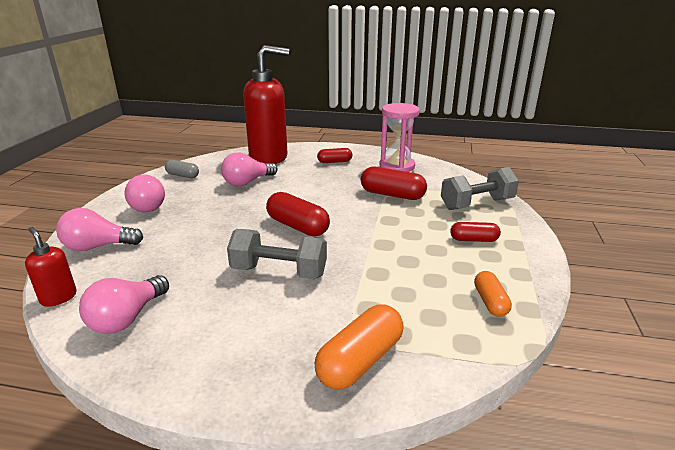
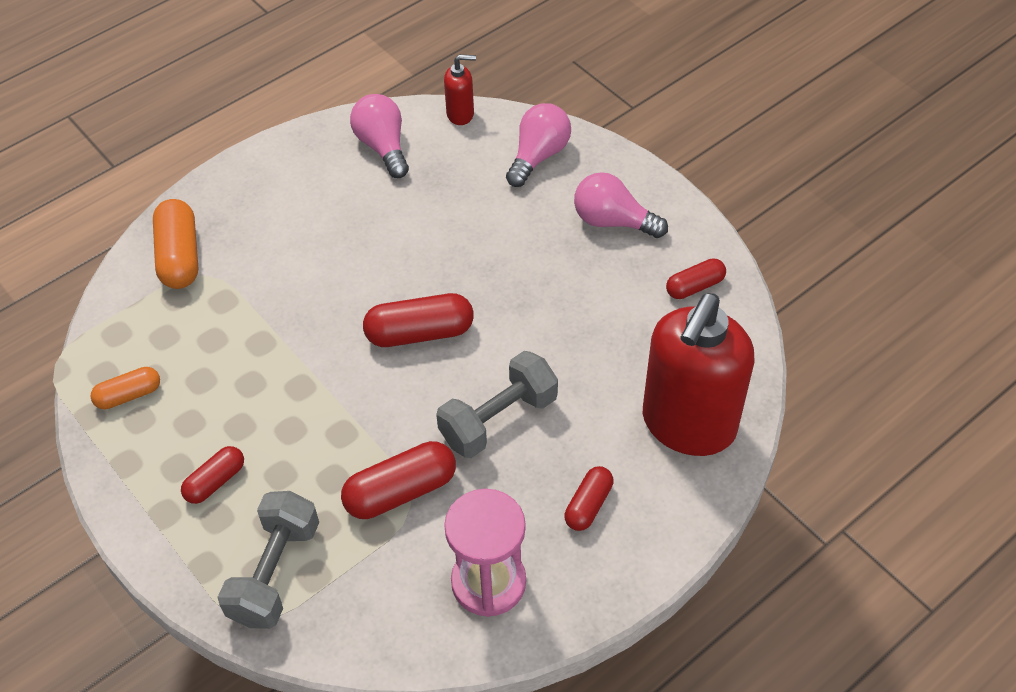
camera: 130 degrees right, 25 degrees up
(183, 175) = (695, 286): grey capsule -> red capsule
(247, 182) = (602, 347): pink light bulb -> none
(279, 272) = (346, 269): grey dumbbell -> grey dumbbell (498, 419)
(490, 302) = (129, 395): orange capsule -> orange capsule turned 60 degrees counterclockwise

